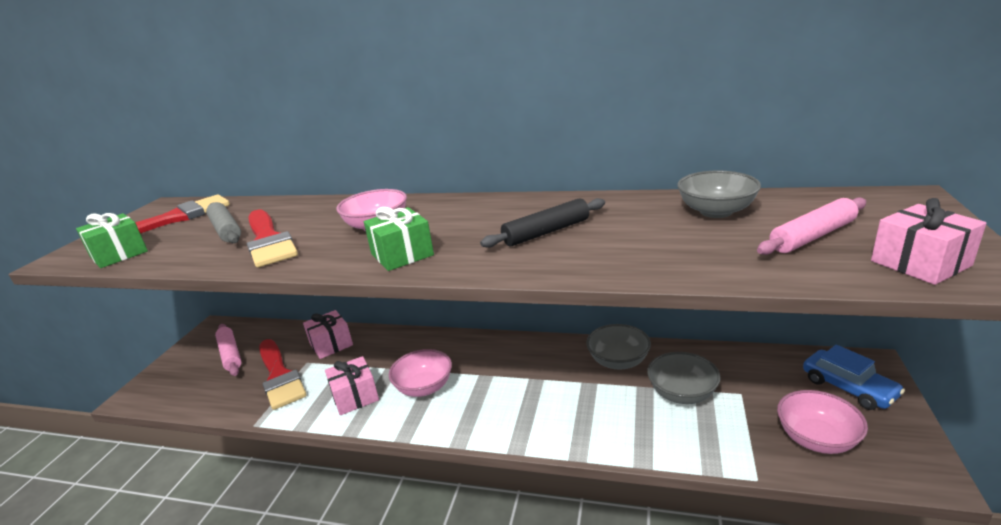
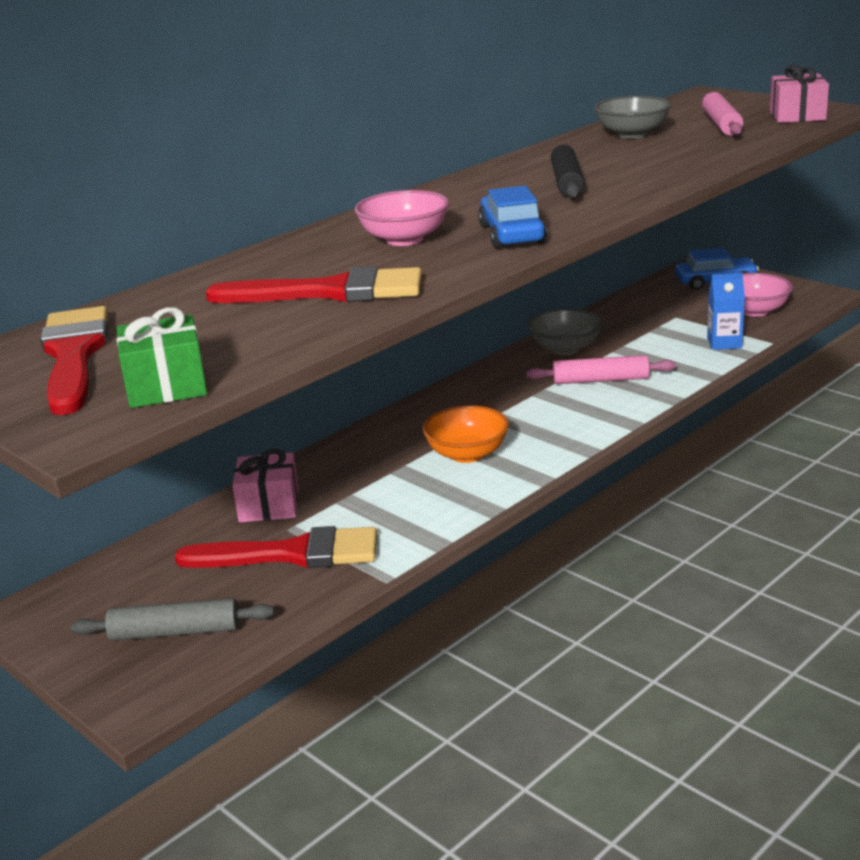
camera: 60 degrees left, 0 degrees up
(226, 230) = (224, 317): grey rolling pin -> grey rolling pin (175, 632)
(230, 354) = (154, 597): pink rolling pin -> pink rolling pin (600, 380)
(355, 396) = (423, 500): pink gift -> none
(402, 254) = (511, 234): green gift -> blue car
(424, 387) = (467, 454): pink bowl -> orange bowl
(682, 393) = (647, 337): grey bowl -> none
(720, 445) = (724, 343): none -> blue carton

